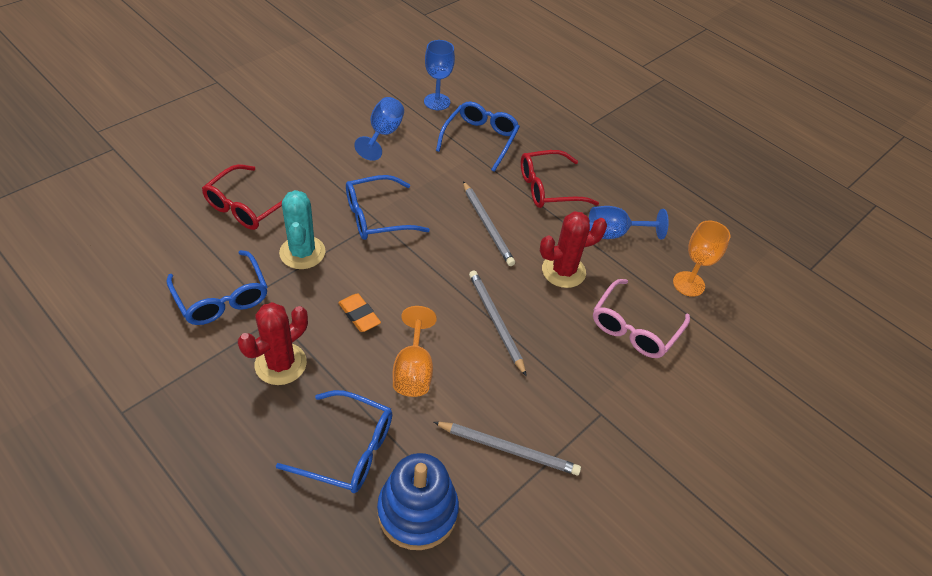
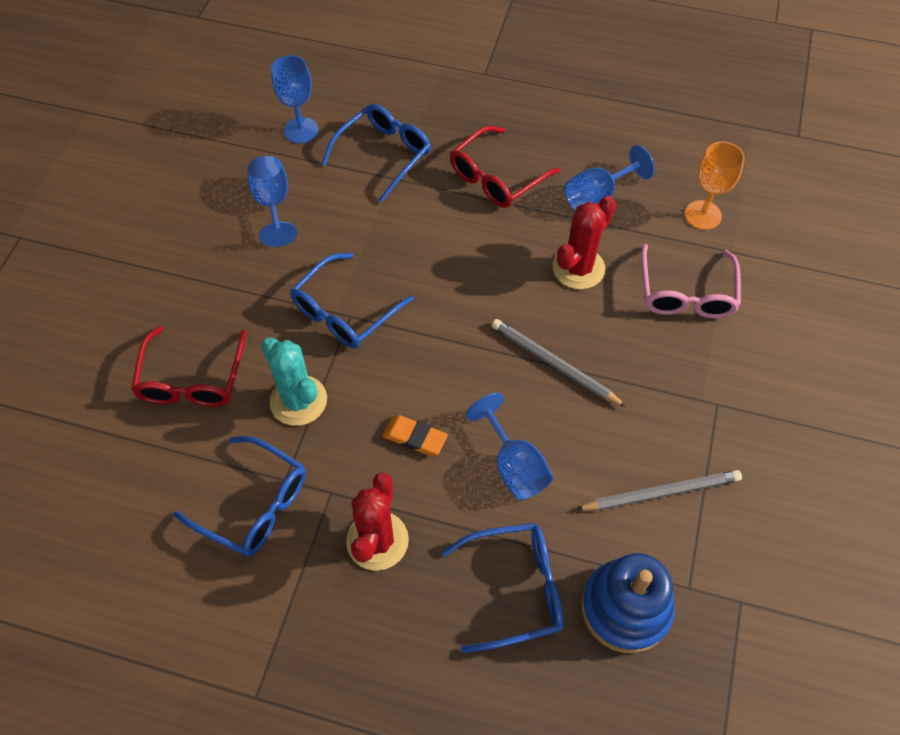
camera: 25 degrees left, 10 degrees up
(413, 370) = (514, 466): orange goblet -> blue goblet
(480, 139) = (383, 155): blue glasses -> blue glasses turned 45 degrees clockwise
(487, 225) = (467, 257): grey pencil -> none

